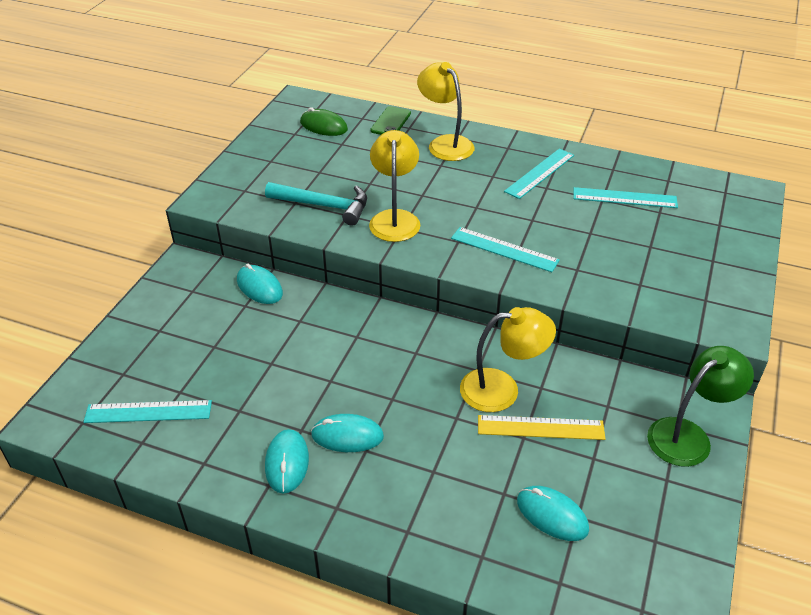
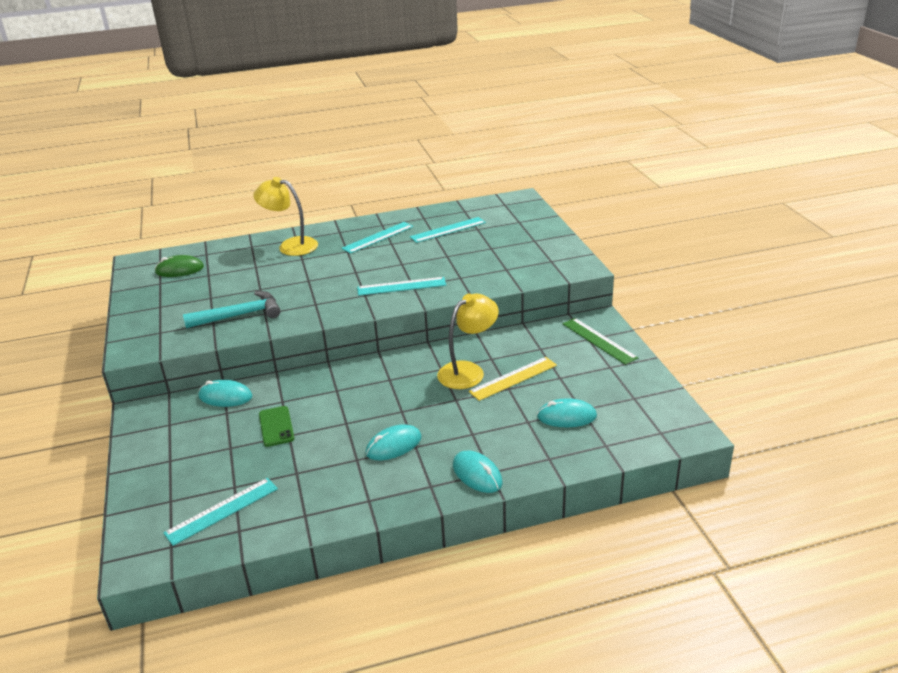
camera: 35 degrees left, 10 degrees down
(287, 463) = (367, 481): turquoise mouse -> turquoise mouse (477, 474)
(390, 122) = (233, 248): green phone -> green phone (276, 426)
(395, 219) = (304, 301): yellow lamp -> none
(540, 173) = (378, 237): turquoise ruler -> turquoise ruler turned 45 degrees clockwise
(688, 435) = (599, 340): green lamp -> green ruler

